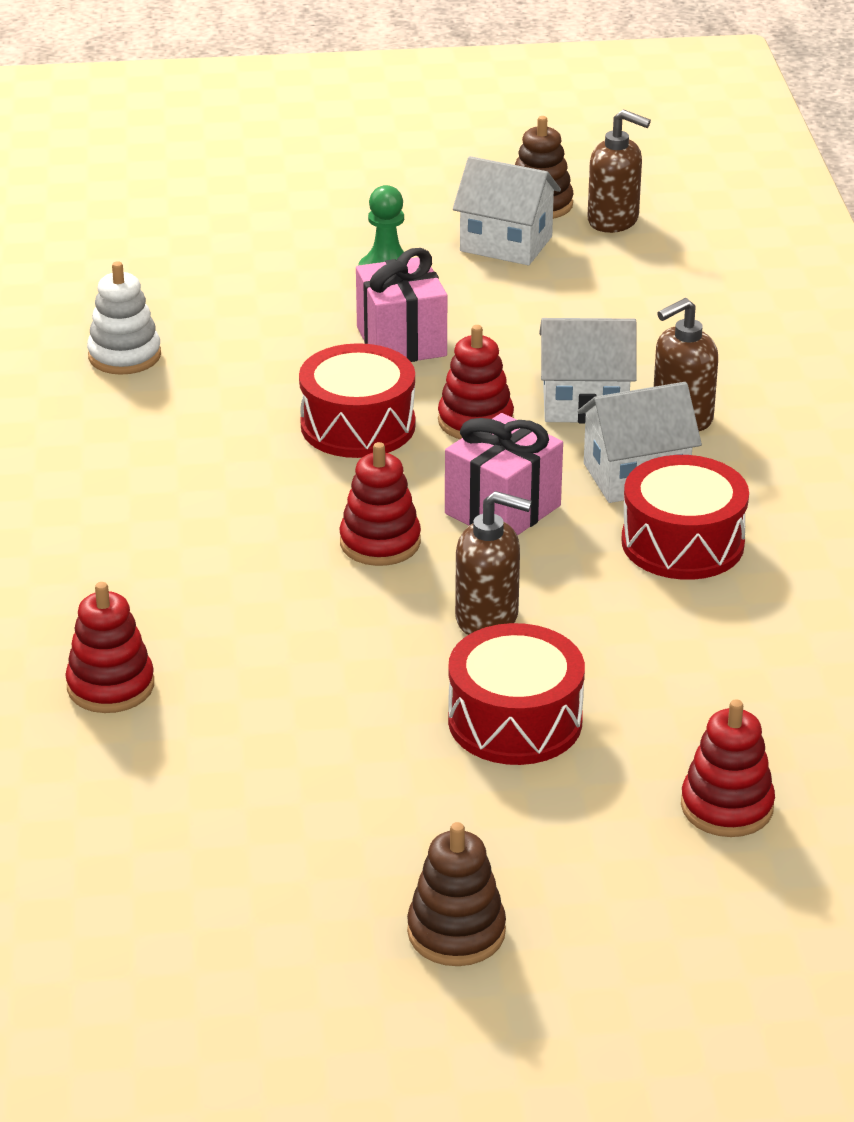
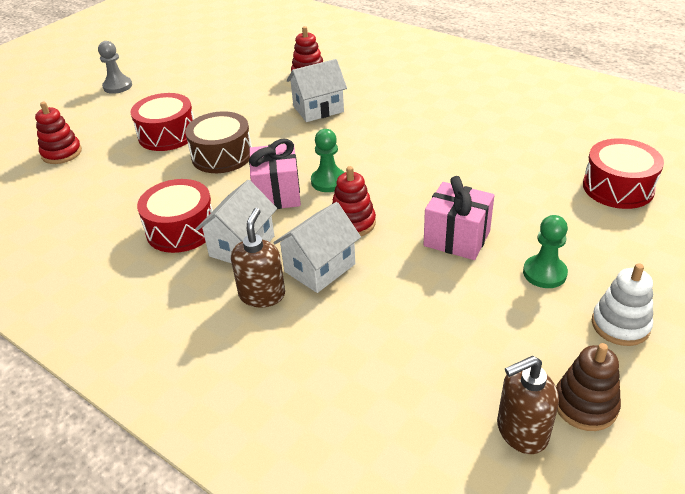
camera: 135 degrees right, 5 degrees up
(124, 356) = (537, 152): white stacking toy -> white stacking toy (620, 325)
(358, 425) = (394, 188): red drum -> red drum (618, 187)
(380, 542) = (302, 154): red stacking toy -> none
(415, 483) = (328, 181): none -> green pawn
(456, 932) = (117, 86): brown stacking toy -> grey pawn
(487, 618) = (222, 155): brown soap dispenser -> brown drum
(506, 244) = (536, 347): white house -> white house (318, 109)

